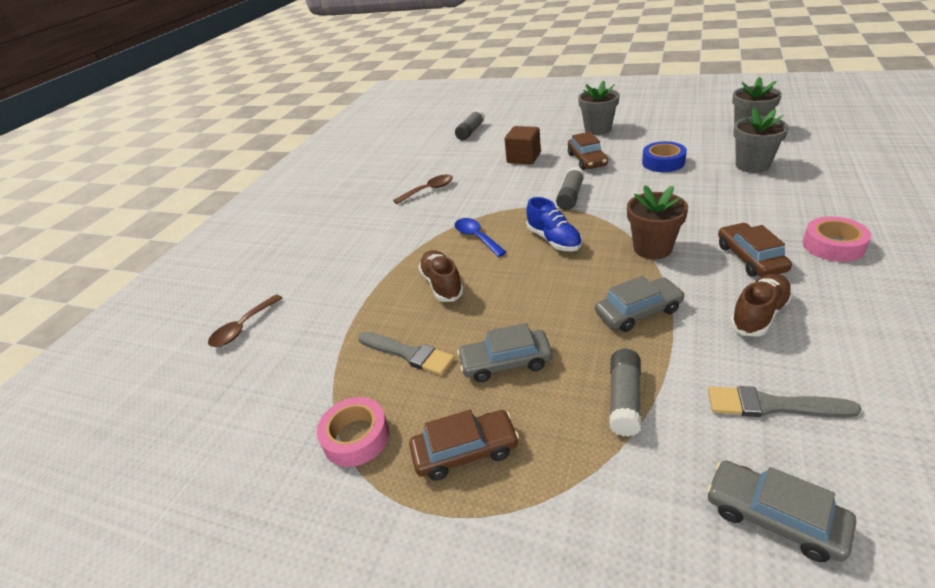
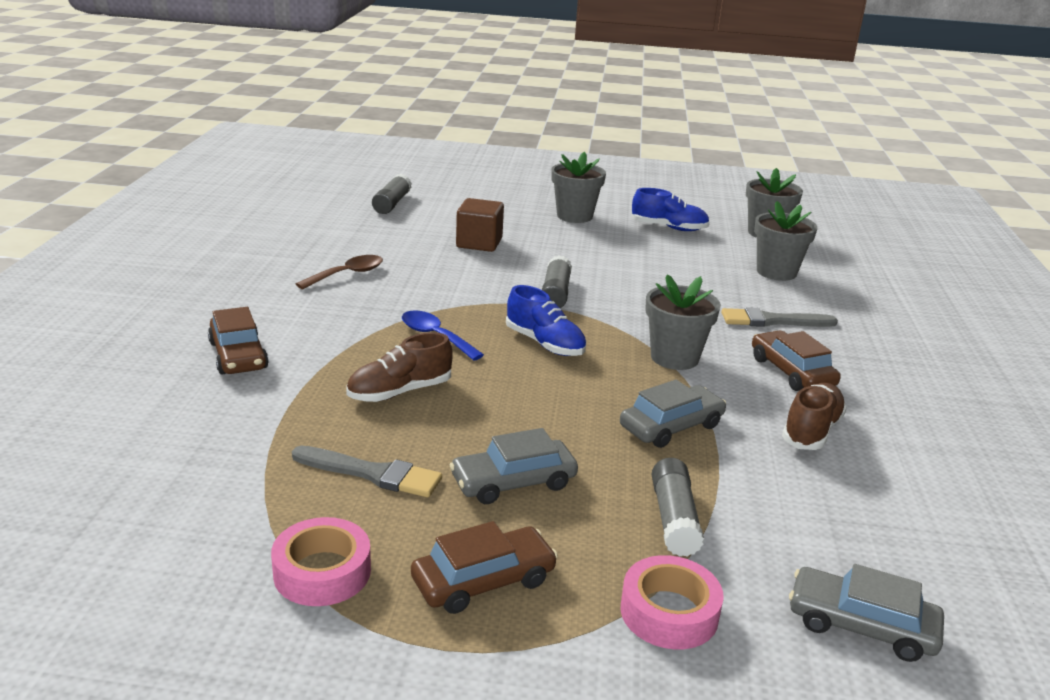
camera: 20 degrees left, 10 degrees down
(242, 328) = (91, 442): brown spoon -> none
(442, 284) = (400, 392): brown shoe -> brown shoe turned 90 degrees counterclockwise
(587, 160) = (568, 251): brown car -> brown car (238, 355)
(652, 248) = (674, 358): brown flower pot -> grey flower pot
(663, 162) = (668, 261): blue tape -> none
(669, 133) = (669, 228): none -> blue shoe
(772, 405) = (841, 520): grey brush -> grey brush (772, 321)
(833, 245) = (879, 362): pink tape -> pink tape (669, 612)

